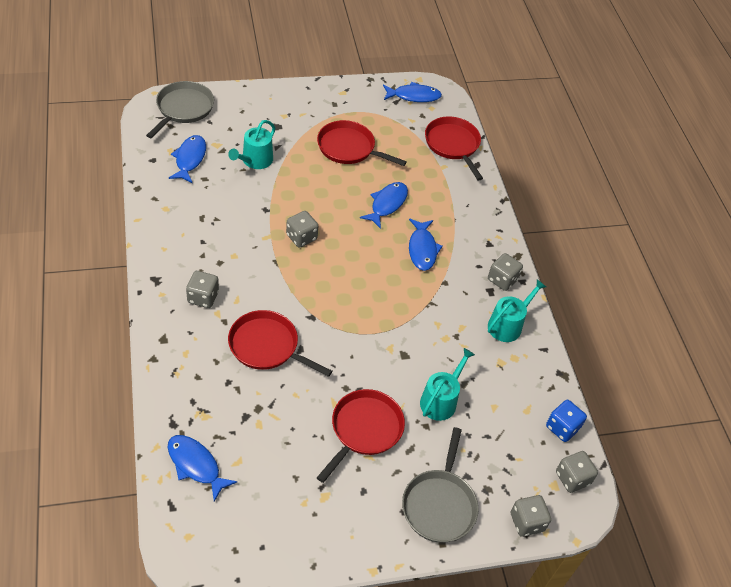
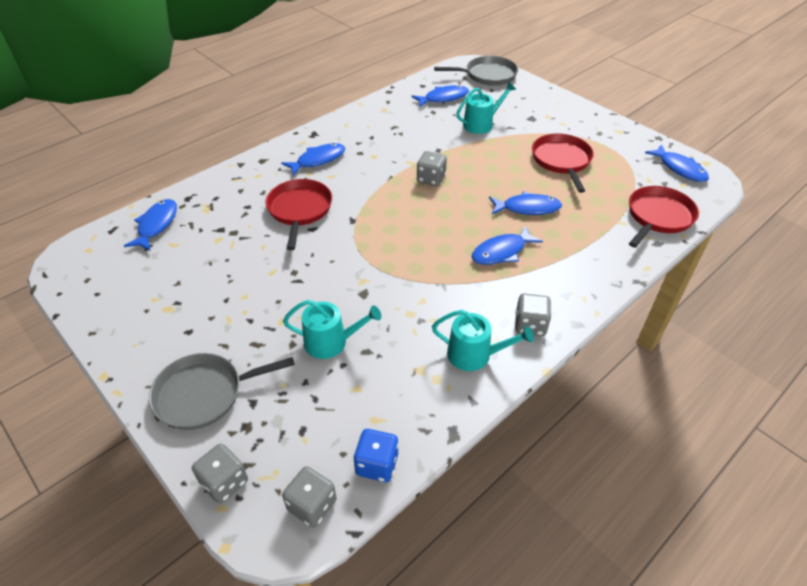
camera: 65 degrees right, 5 degrees down
(203, 297) = (318, 160): grey dice -> blue fish
(255, 160) = (481, 124): turquoise watering can -> turquoise watering can turned 150 degrees clockwise
(364, 429) = (257, 303): red pan -> none

